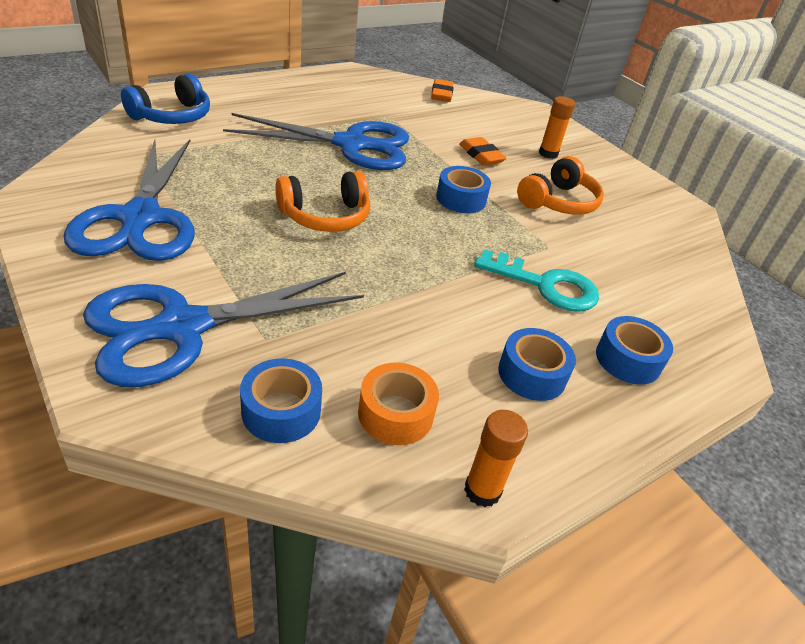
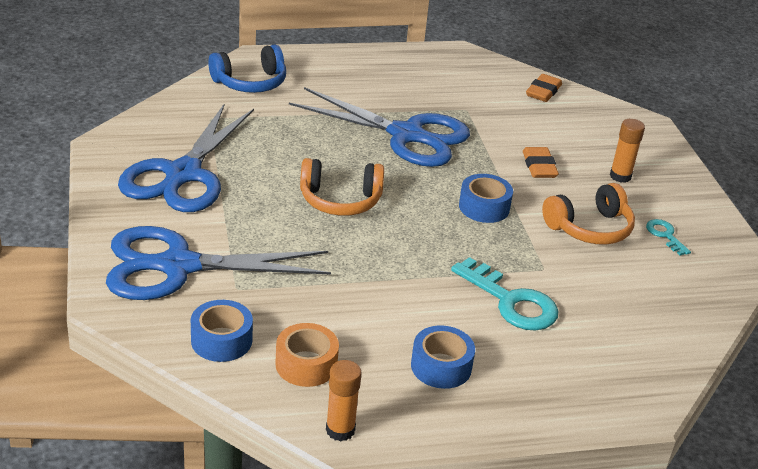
camera: 25 degrees right, 5 degrees down
(617, 197) = (665, 235): none -> turquoise key
(628, 360) = (542, 378): blue tape -> none

